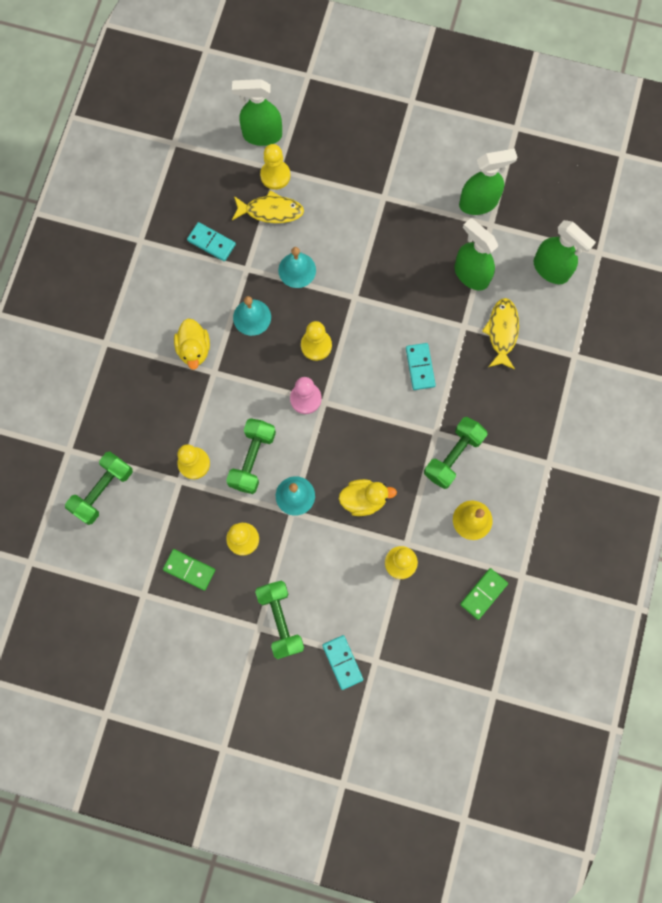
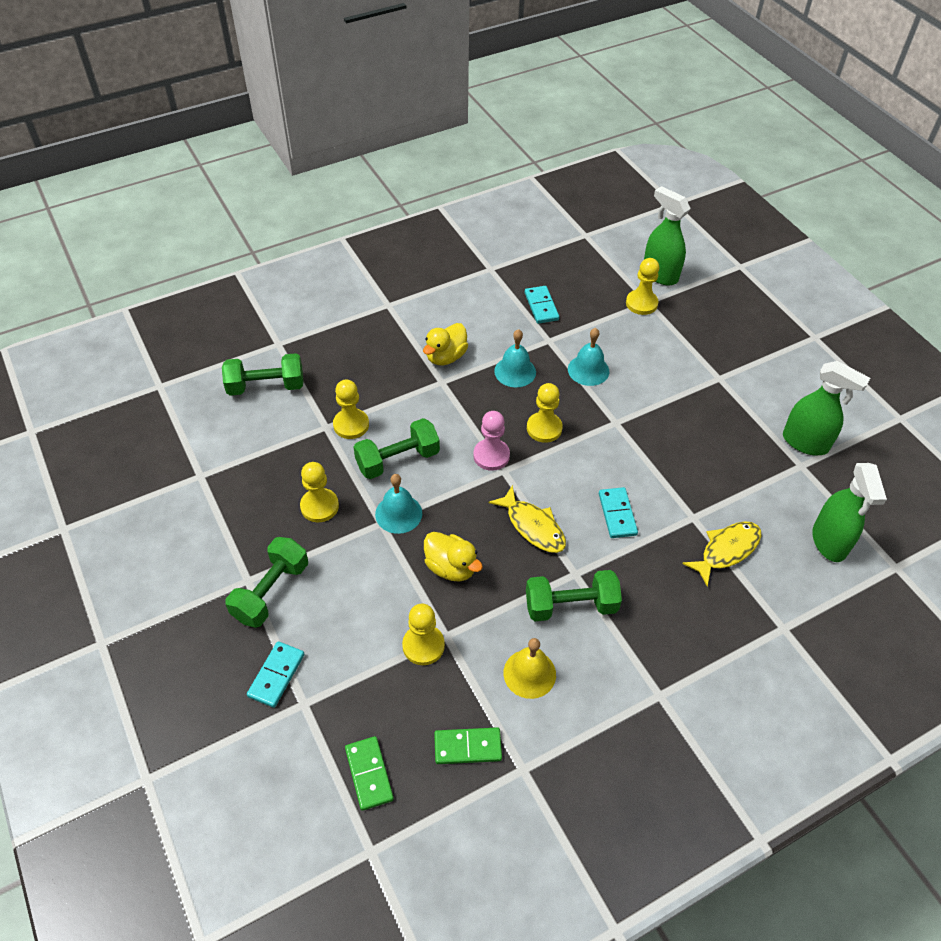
camera: 45 degrees right, 25 degrees down
(189, 569) = (254, 490): green domino -> green domino (369, 774)
(271, 211) = (611, 321): yellow fish -> yellow fish (533, 526)
(420, 367) = (617, 514): turquoise domino -> turquoise domino turned 45 degrees counterclockwise
(471, 274) = (742, 486): green spray bottle -> none

